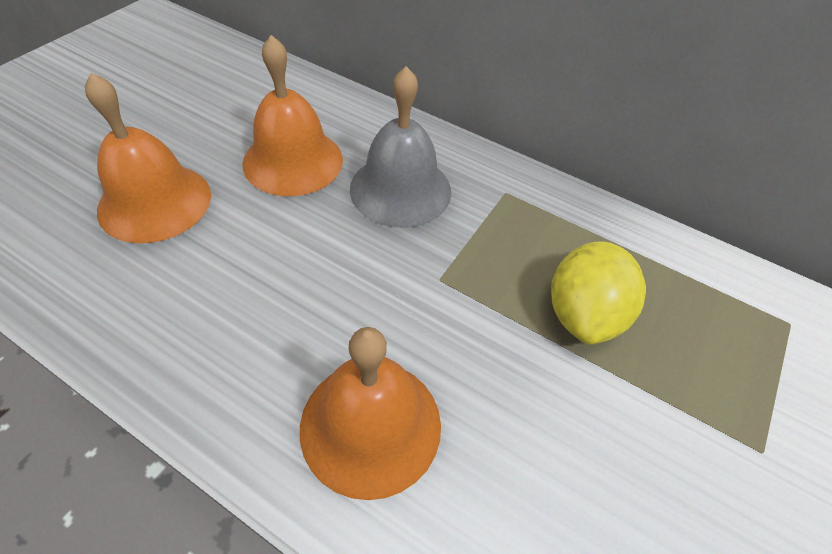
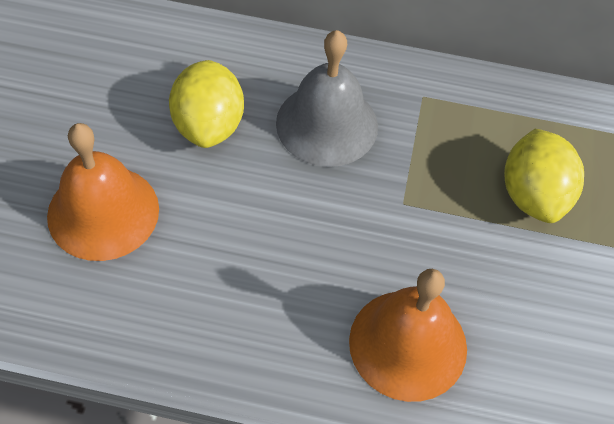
camera: 20 degrees left, 5 degrees up
(293, 161) = (208, 125): orange bell -> yellow lemon

